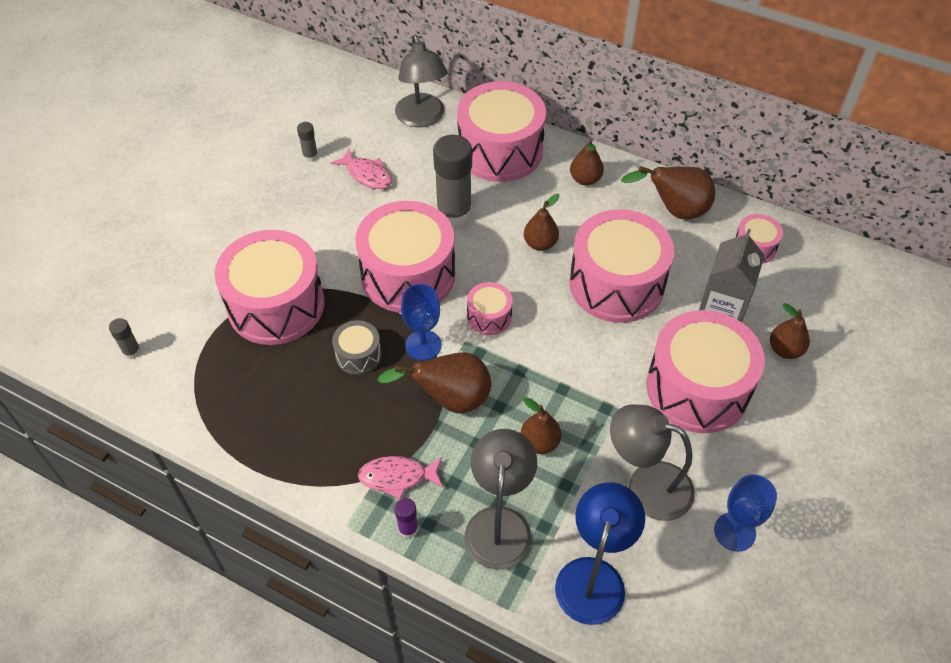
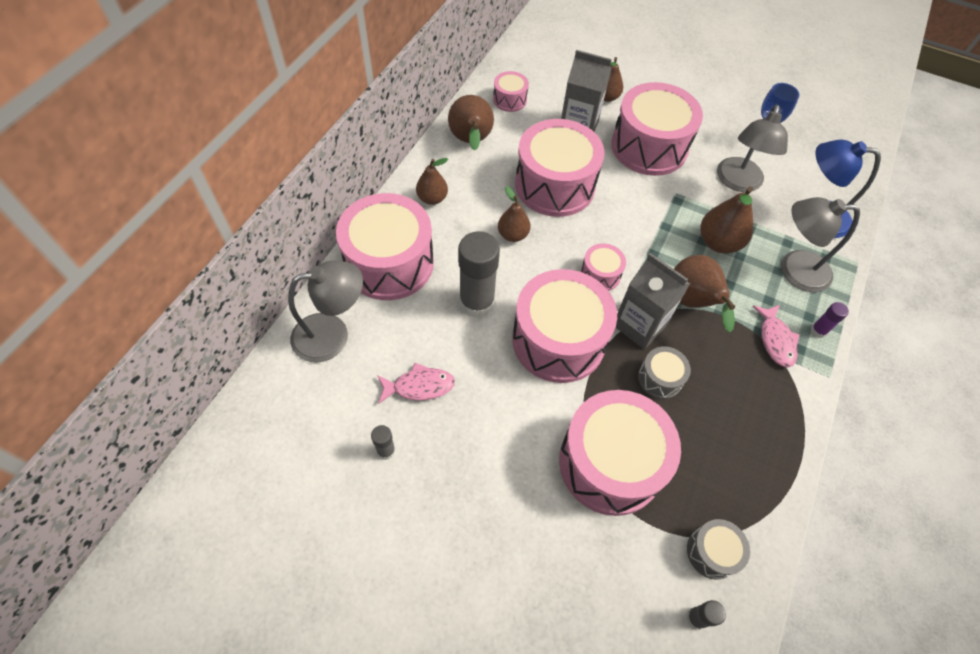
camera: 95 degrees left, 5 degrees up
(181, 372) = (712, 552): none -> grey drum
(367, 175) = (419, 386): pink fish -> pink fish turned 45 degrees clockwise
(423, 345) = (639, 325): blue goblet -> grey carton
(539, 442) = (718, 243): brown pear -> brown pear, size x1.53

